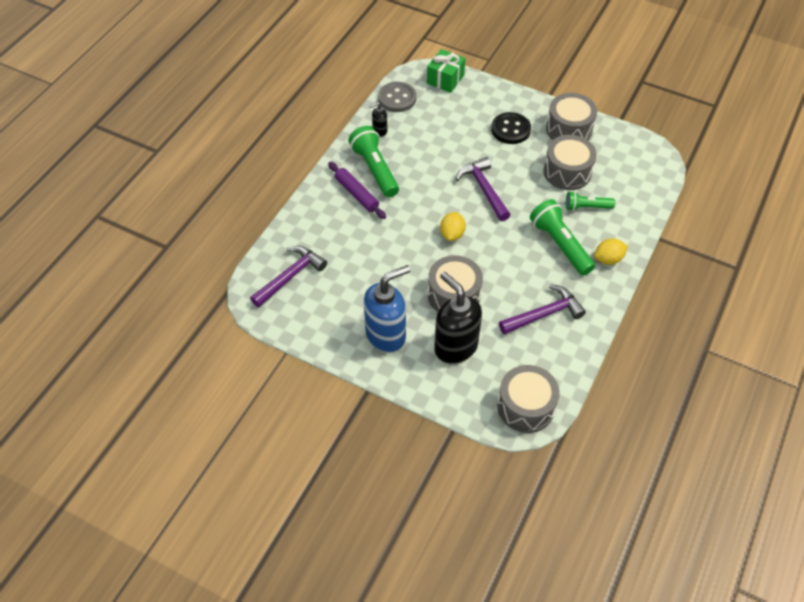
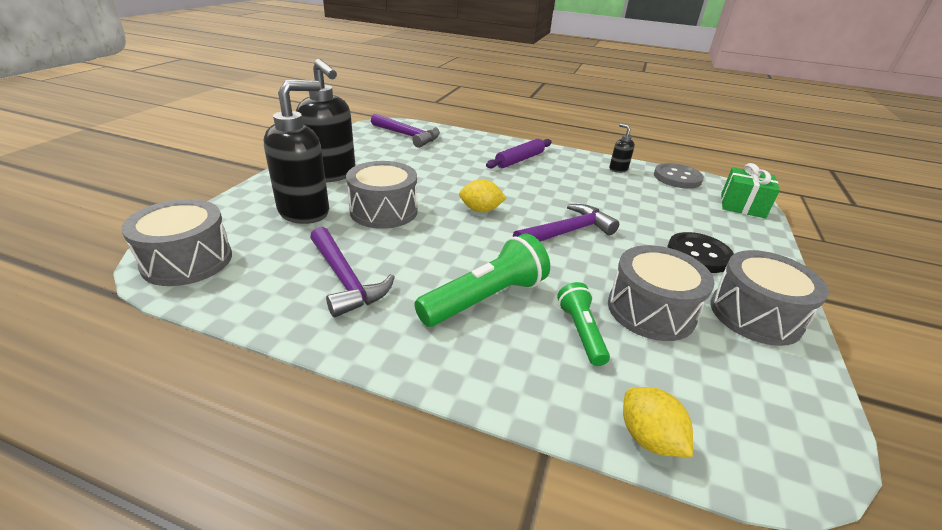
camera: 80 degrees right, 20 degrees down
(375, 169) = (559, 168): green flashlight -> none
(386, 335) = (331, 175): blue soap dispenser -> black soap dispenser
(608, 259) = (465, 357): yellow lemon -> yellow lemon (648, 438)

